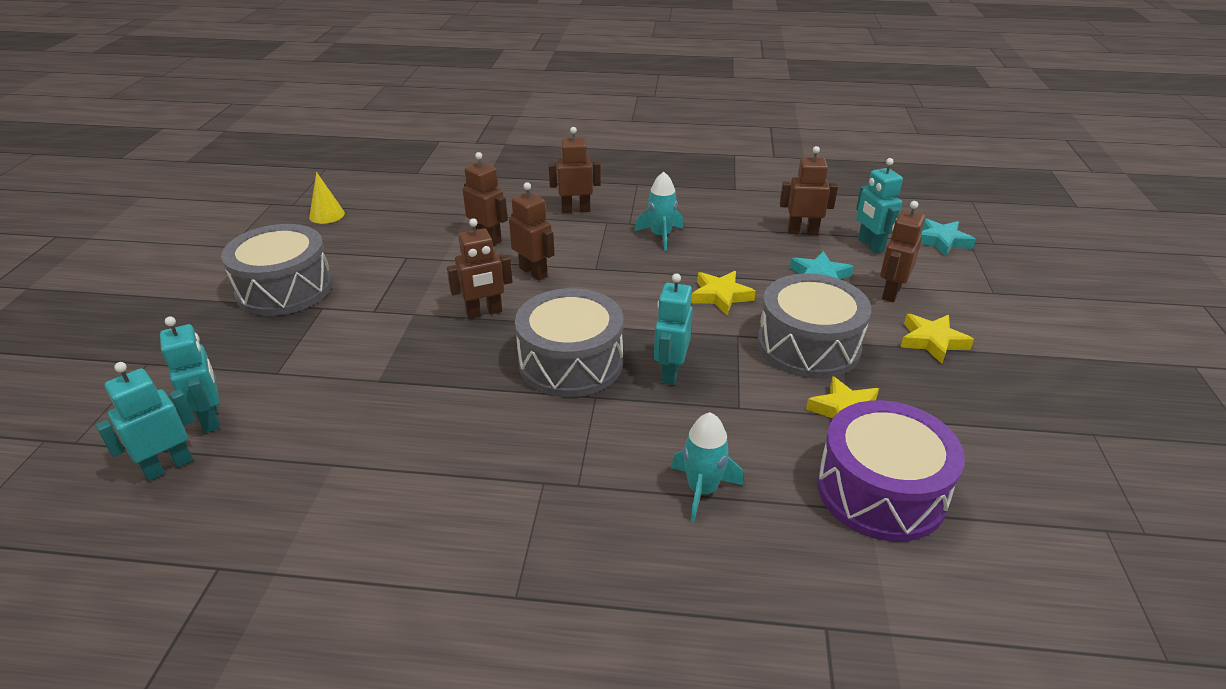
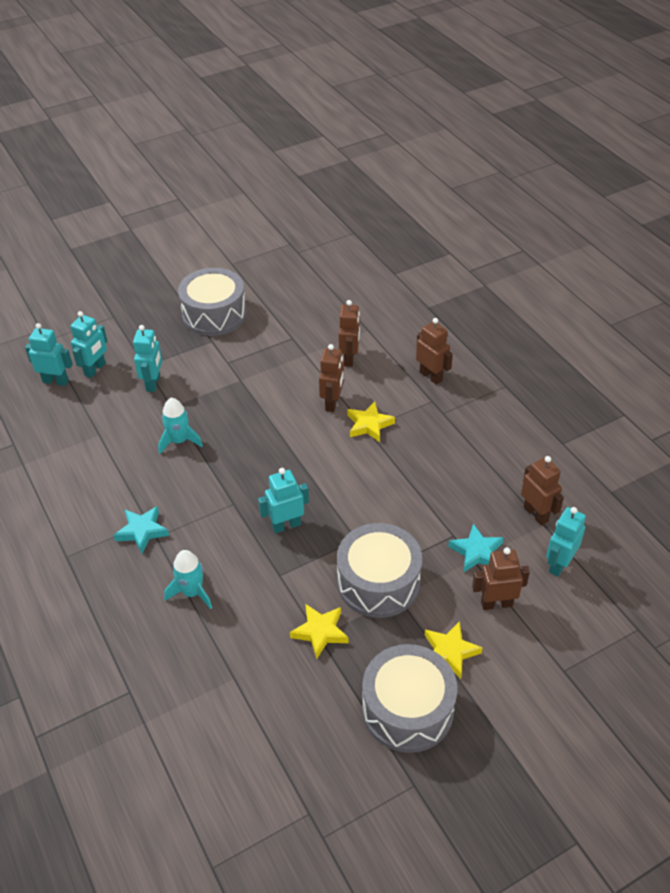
camera: 55 degrees right, 10 degrees up
(317, 378) = (153, 383): none -> turquoise robot
(327, 215) = (302, 274): yellow cone -> none
(484, 312) = (269, 408): brown robot -> none
(571, 362) = (255, 475): grey drum -> grey drum (407, 709)
(660, 236) = (442, 438): turquoise rocket -> turquoise rocket (179, 441)
(720, 296) = (395, 508): yellow star -> yellow star (369, 425)
(880, 491) = (255, 678): purple drum -> none
(941, 241) = (618, 609): turquoise star -> turquoise star (142, 531)

